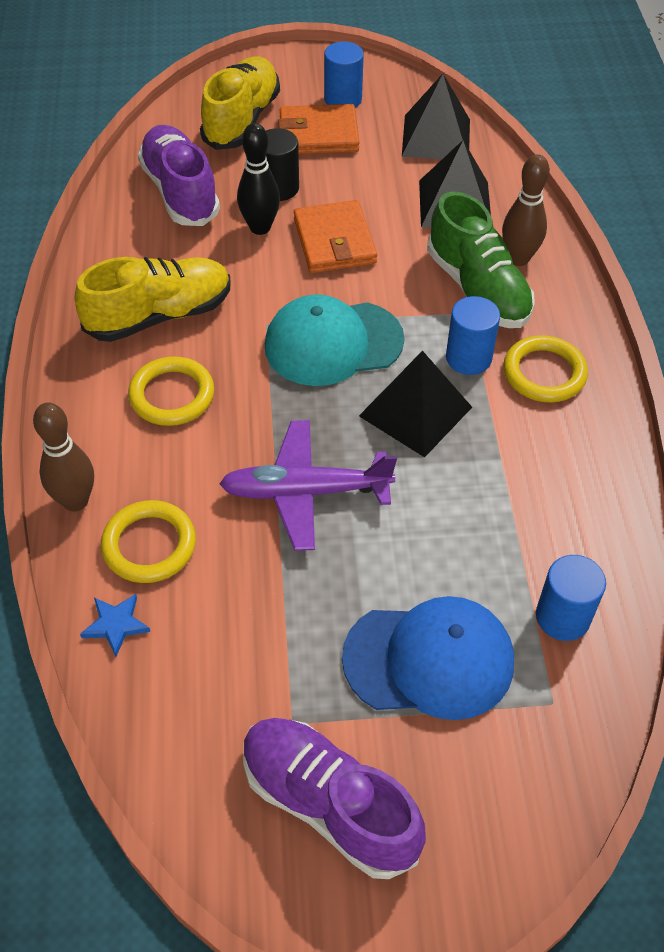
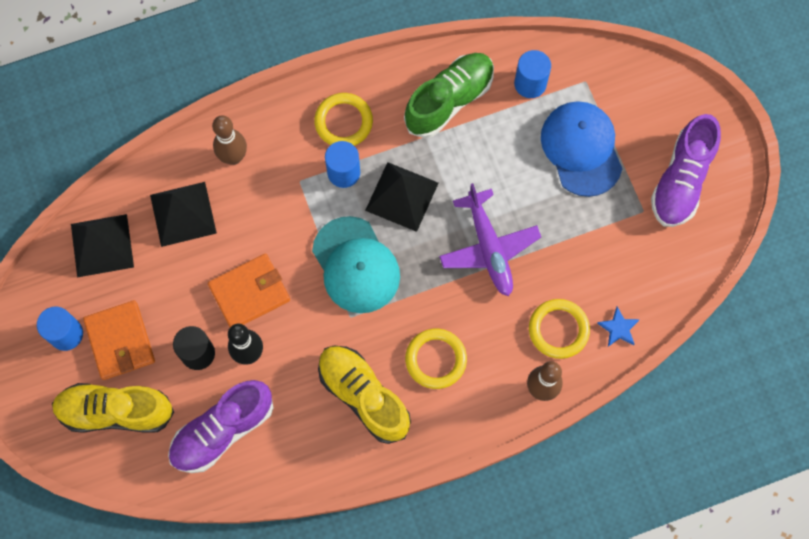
camera: 105 degrees left, 20 degrees up
(477, 288) = (273, 179): green shoe -> green shoe (449, 100)

